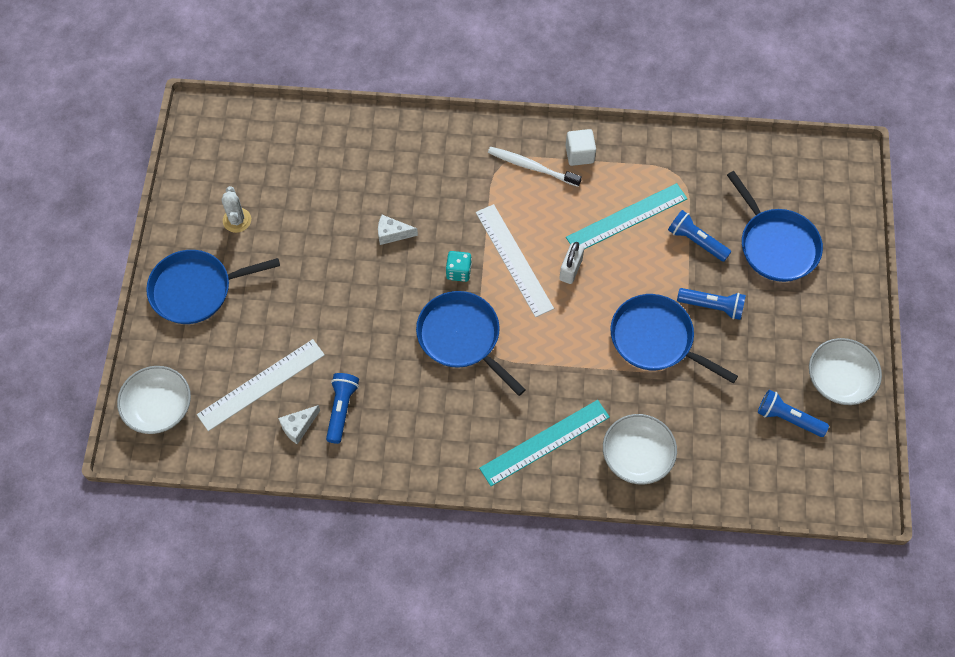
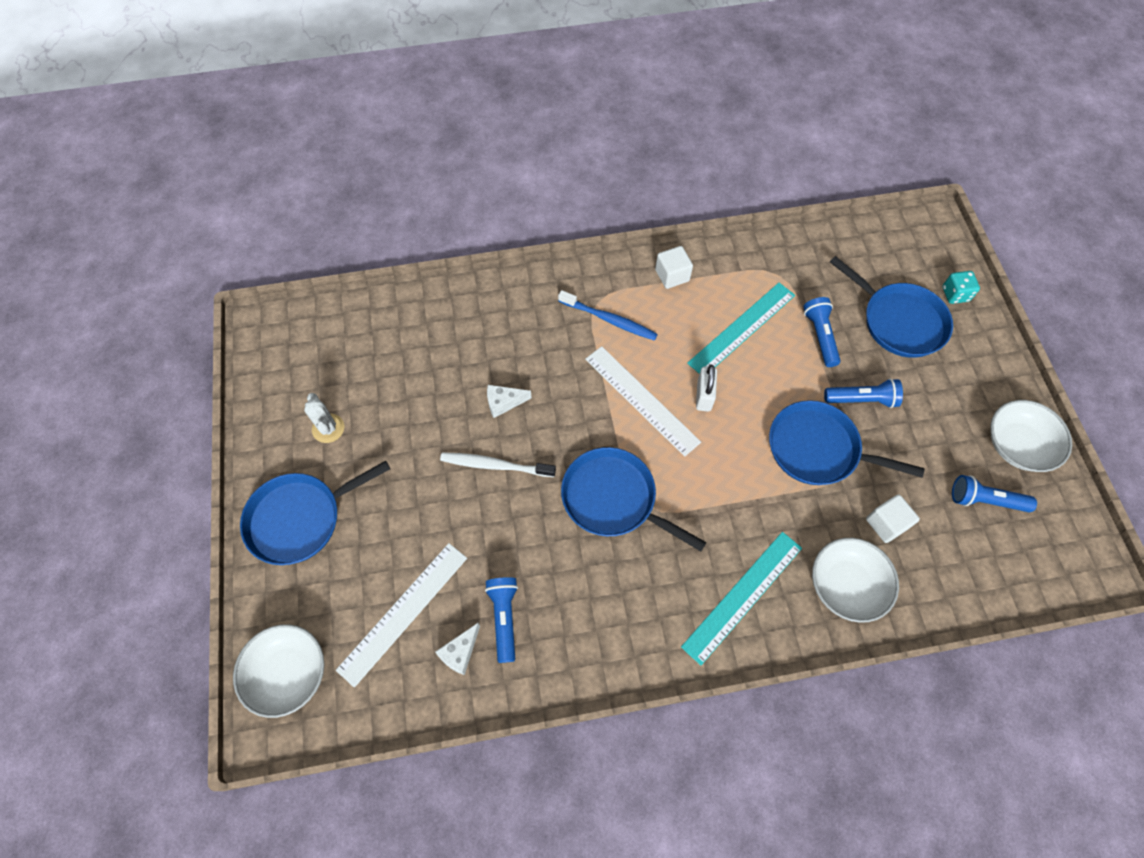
camera: 15 degrees left, 0 degrees up
(458, 272) = (587, 427): turquoise dice -> turquoise dice (955, 294)
(509, 182) = (609, 320): none -> blue toothbrush
(531, 167) = (628, 299): white toothbrush -> white toothbrush (495, 465)
(691, 416) = (886, 523): none -> white cube
(696, 241) = (820, 336): blue flashlight -> blue flashlight turned 60 degrees clockwise

